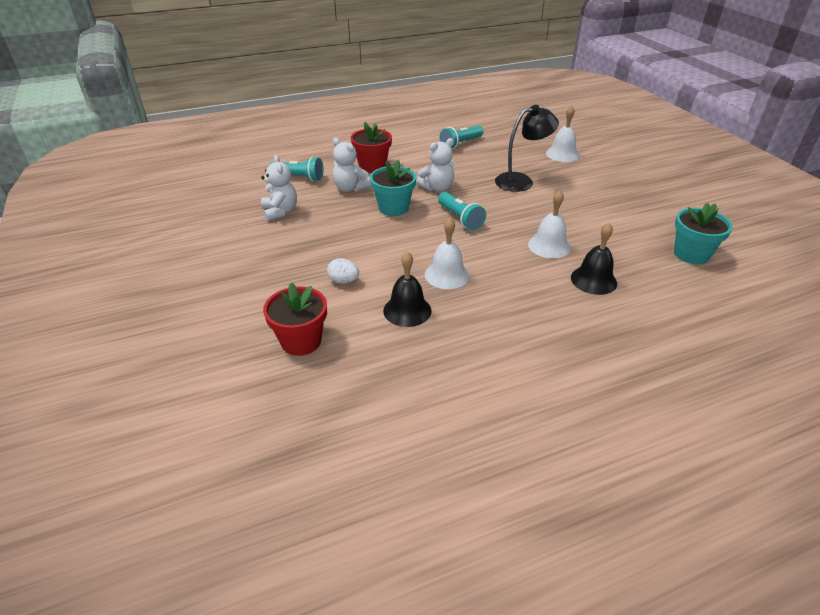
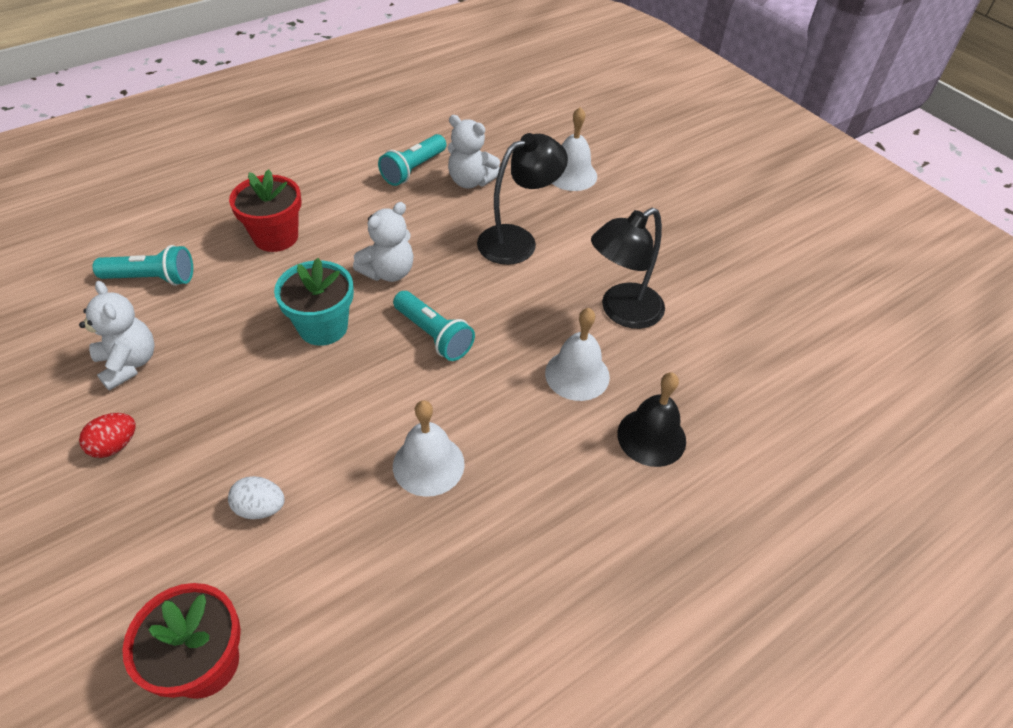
camera: 15 degrees left, 10 degrees up
(267, 245) = (115, 445): none -> red egg
(350, 188) = (244, 291): white teddy bear -> white teddy bear (471, 181)
(407, 310) = (375, 556): black bell -> none
(584, 220) = (622, 312): none -> black lamp
(691, 254) = (780, 360): turquoise flower pot -> none

